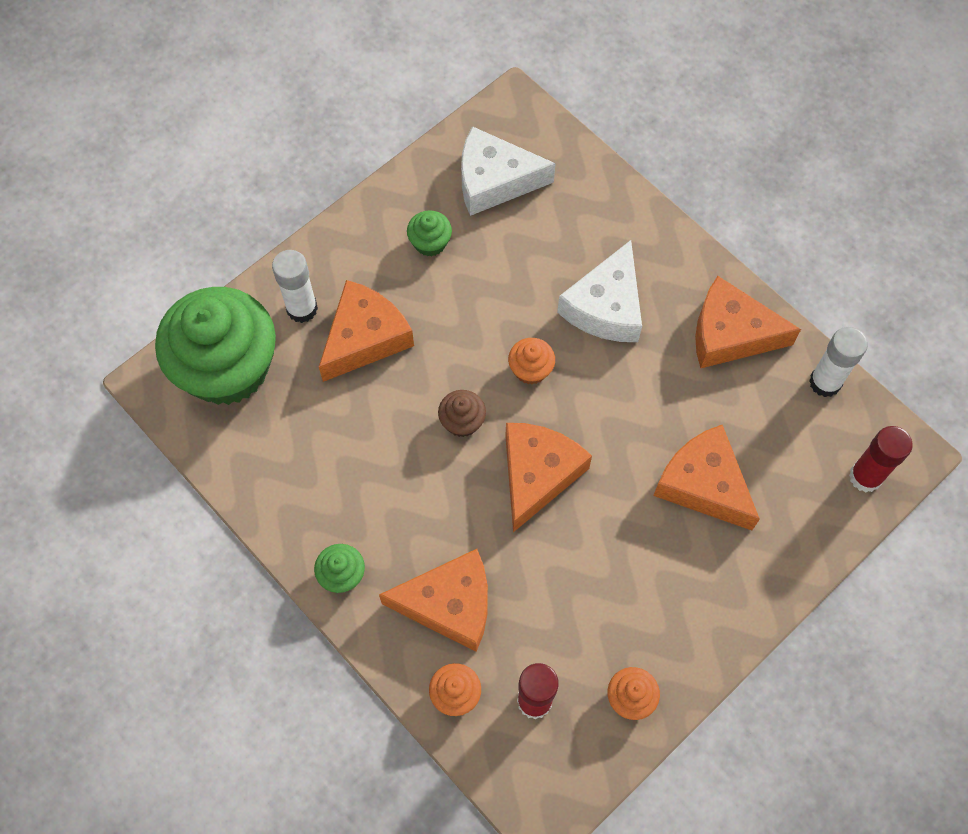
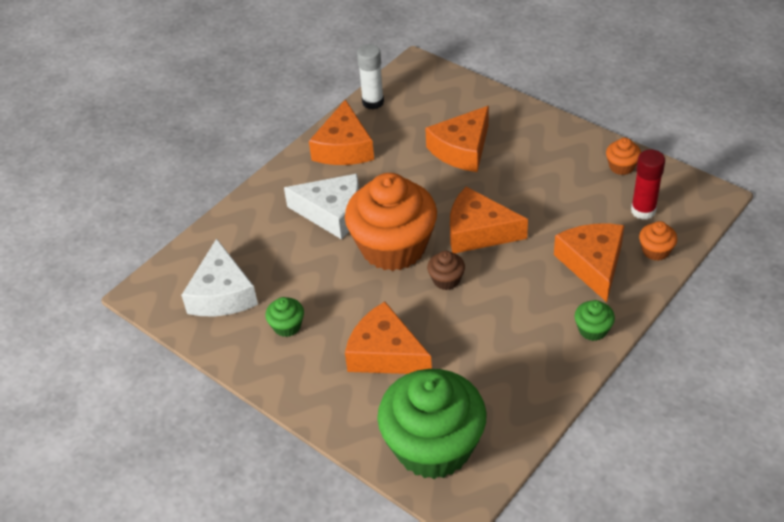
camera: 95 degrees left, 20 degrees down
(302, 308) = (364, 403): white glue stick -> none
(530, 369) = (393, 247): orange cupcake -> orange cupcake, size x2.48
(865, 476) = (436, 81): red glue stick -> none

